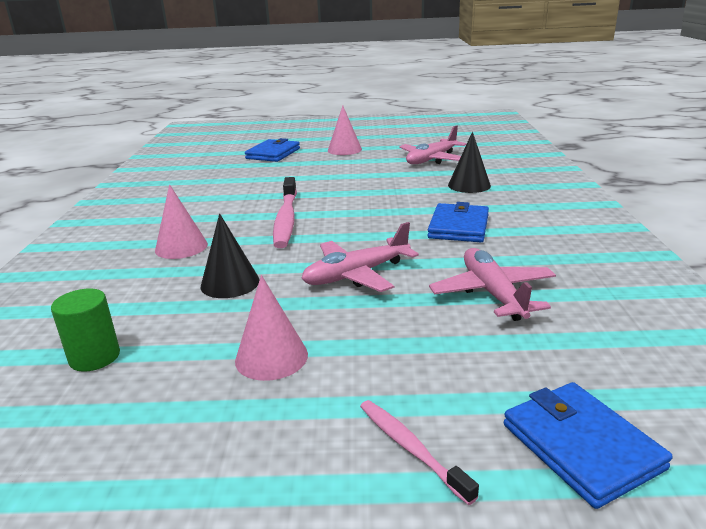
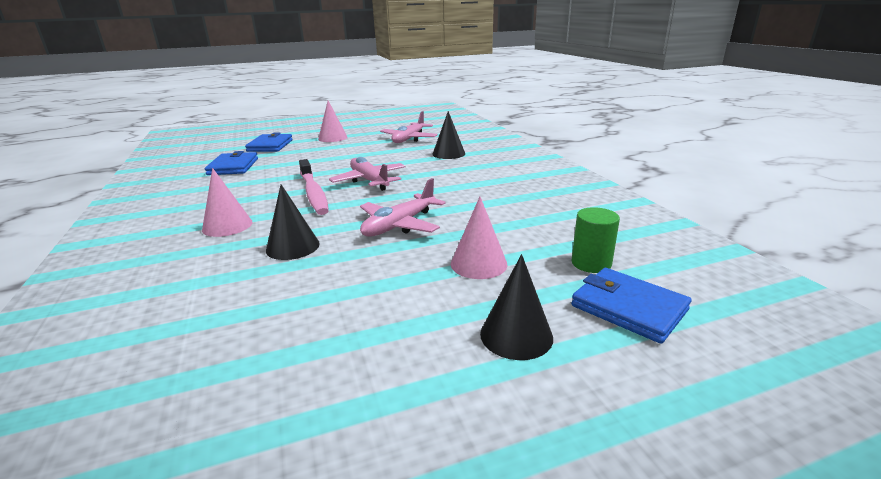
camera: 20 degrees left, 0 degrees up
(95, 357) = (195, 326): green cylinder -> green cylinder (591, 263)
(271, 357) = (365, 295): pink cone -> pink cone (478, 264)
(410, 448) = (516, 335): pink toothbrush -> black cone
(458, 227) = (458, 182): blue wallet -> blue wallet (233, 167)
(492, 293) = (510, 223): pink plane -> pink plane (369, 181)

